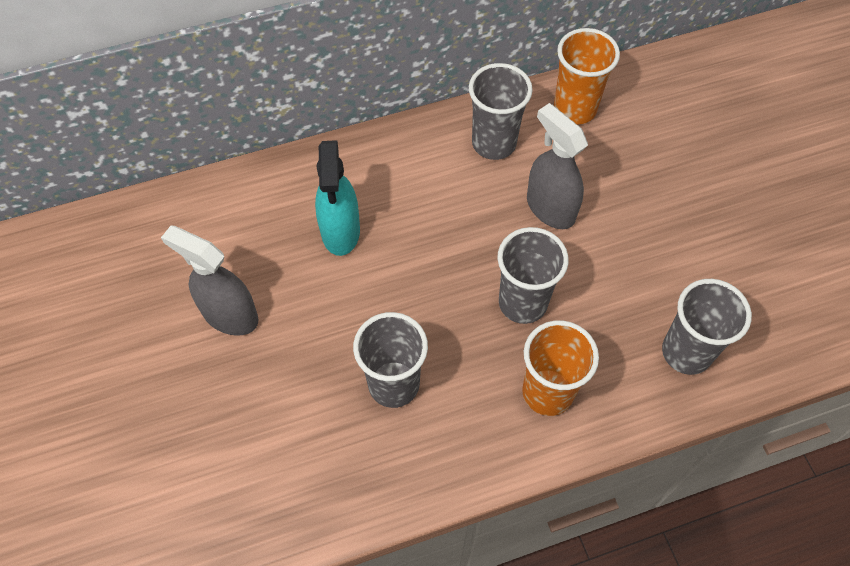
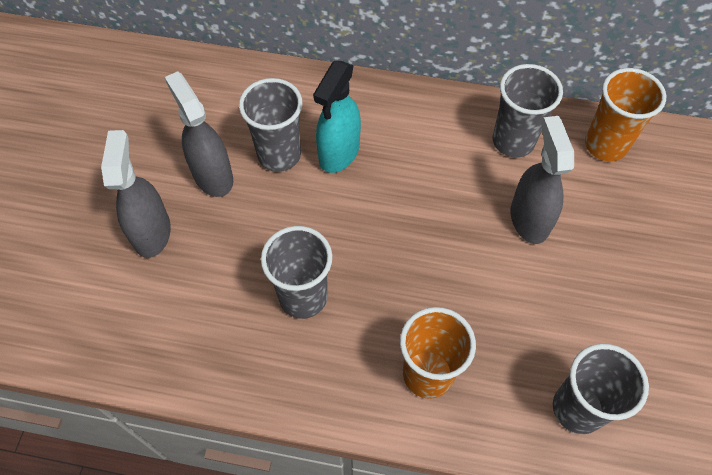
camera: 30 degrees right, 0 degrees up
(204, 401) = (152, 232): none -> grey spray bottle
(522, 303) = (454, 287): grey cup -> grey cup (279, 155)

